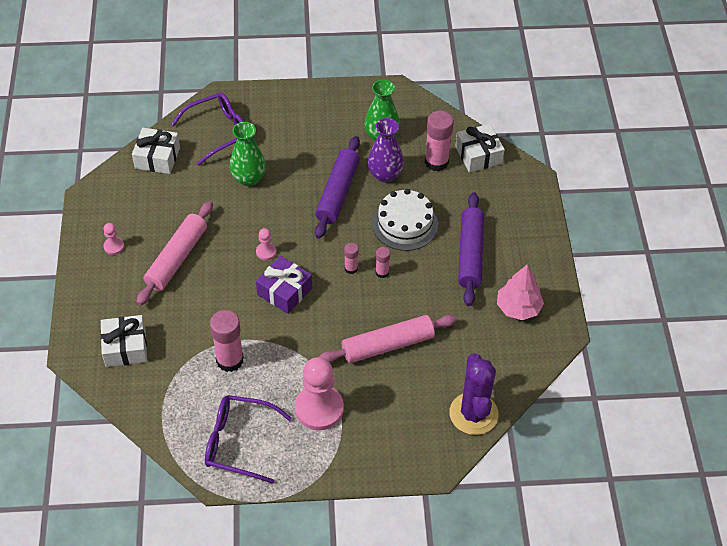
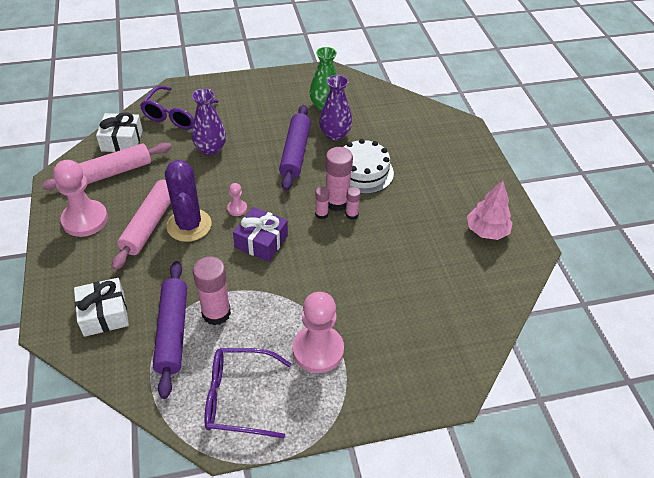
camera: 10 degrees left, 5 degrees down
(114, 246) = (85, 220): pink pawn -> pink pawn, size x2.20
(218, 132) = (177, 115): purple glasses -> purple glasses turned 150 degrees clockwise
(248, 178) = (210, 149): green vase -> purple vase
(387, 345) = (373, 279): pink rolling pin -> pink rolling pin (110, 173)
(436, 162) = (378, 120): pink glue stick -> pink glue stick (336, 202)
(470, 254) = (429, 190): purple rolling pin -> purple rolling pin (172, 332)
(473, 414) = (475, 334): purple cactus -> purple cactus (189, 225)
(478, 155) = (413, 112): white gift -> none

